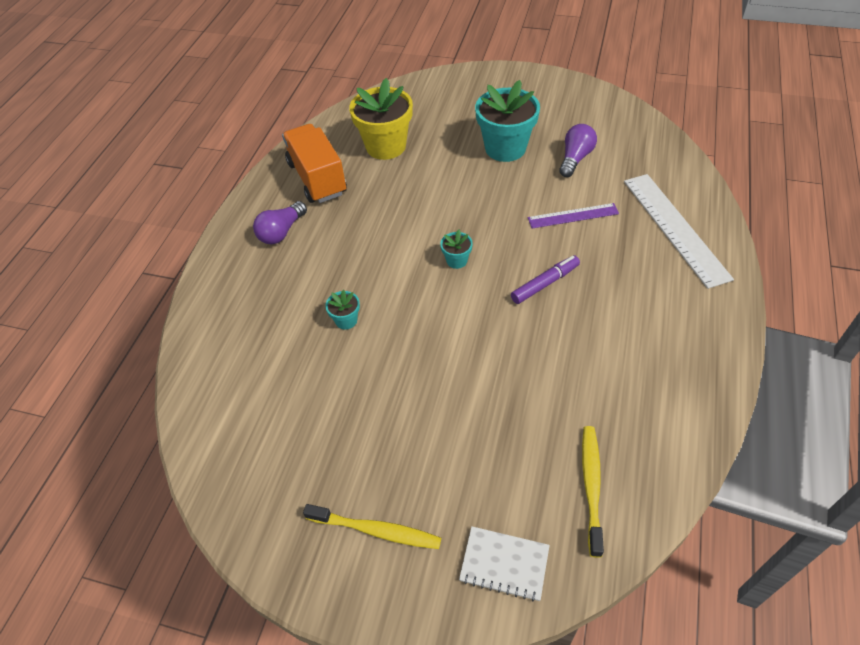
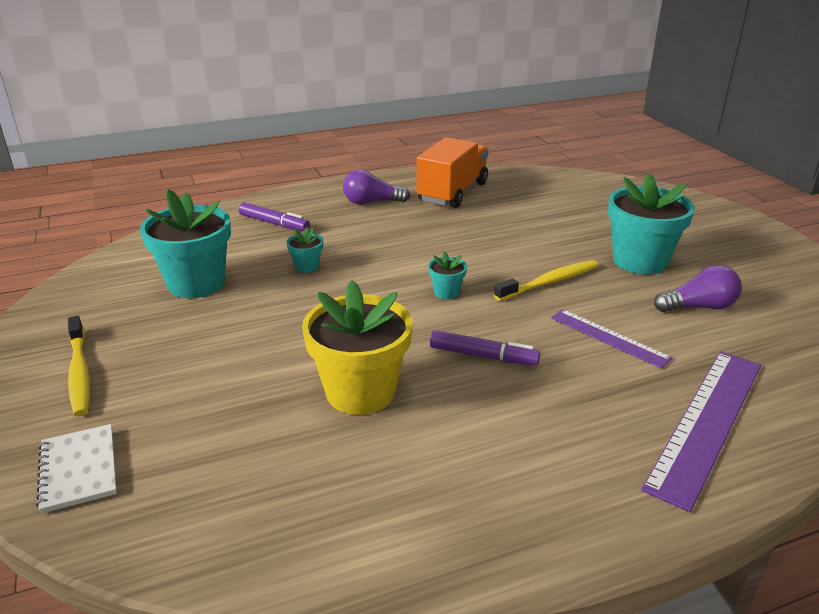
camera: 50 degrees right, 20 degrees down
(251, 310) = (274, 223): none -> purple marker
(305, 403) = (196, 283): none -> turquoise flower pot
(386, 146) = (538, 204): yellow flower pot -> yellow flower pot (360, 392)
(591, 486) = (223, 499): yellow toothbrush -> yellow toothbrush (550, 282)
(674, 228) = (706, 422): white ruler -> purple ruler

